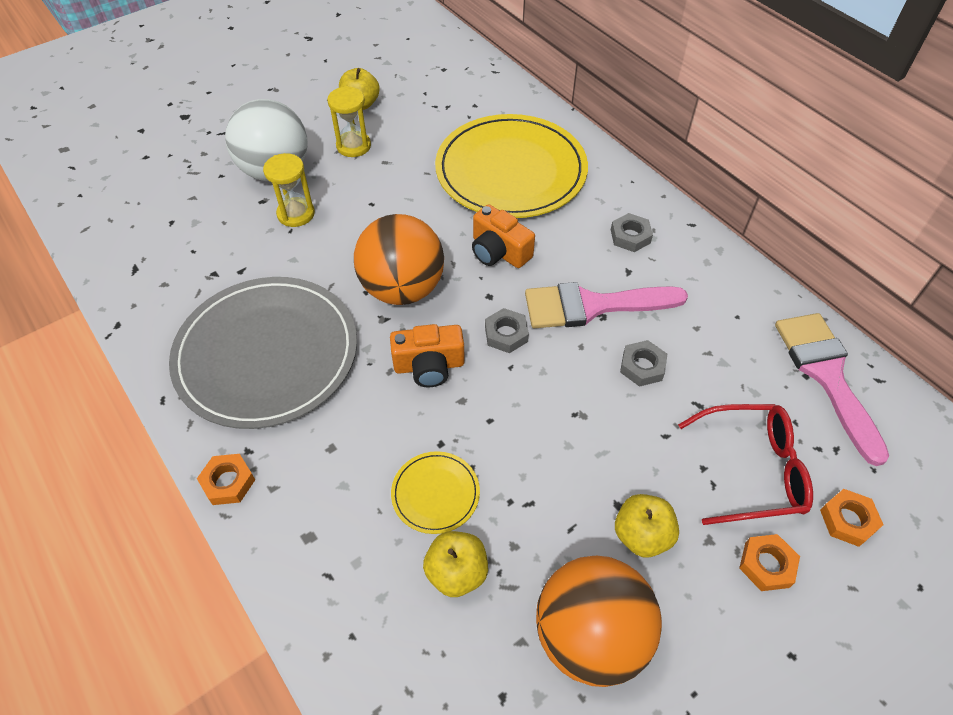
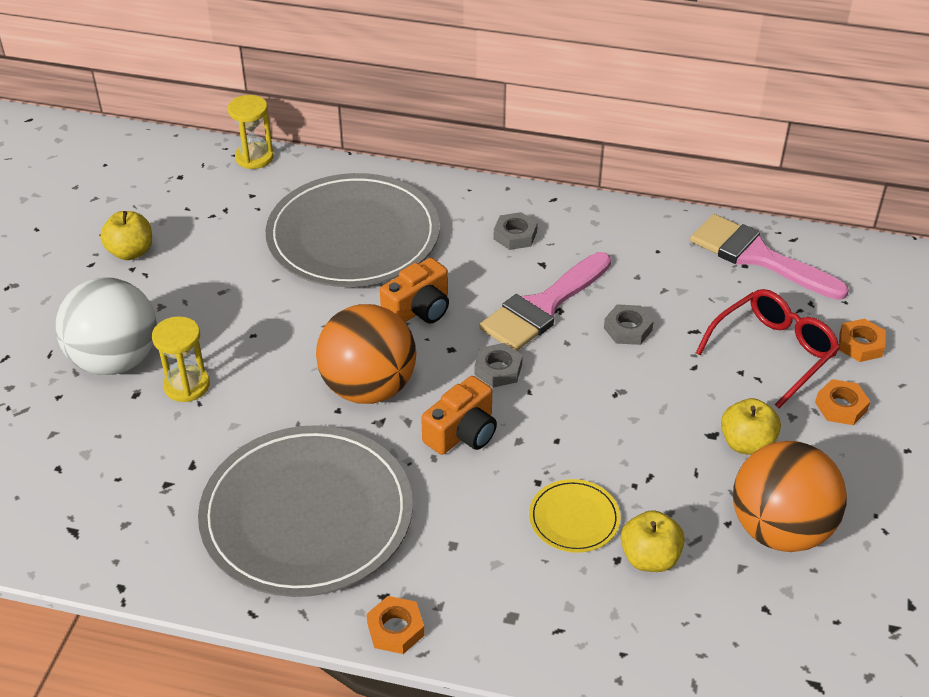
camera: 40 degrees left, 10 degrees down
(353, 146) = (171, 294): yellow hourglass -> yellow hourglass (254, 157)
(499, 251) = (419, 309): orange camera -> orange camera turned 45 degrees counterclockwise
(511, 171) = (353, 236): yellow plate -> grey plate

